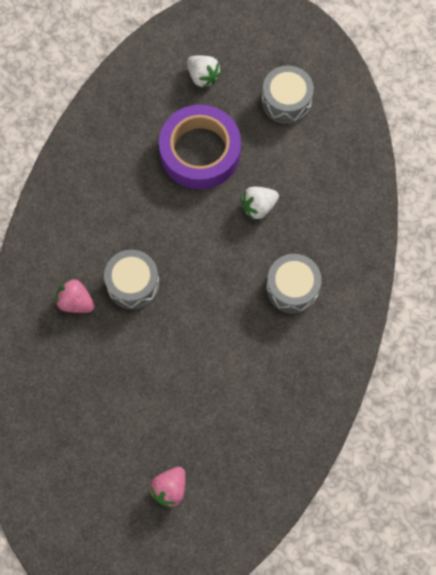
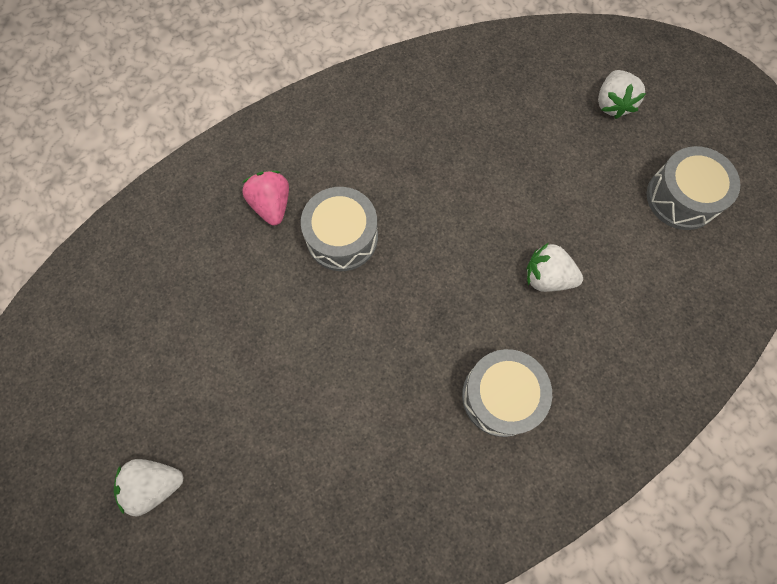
camera: 45 degrees right, 0 degrees up
(169, 489) = (155, 484): pink strawberry -> white strawberry
(200, 151) = (538, 171): purple tape -> none

